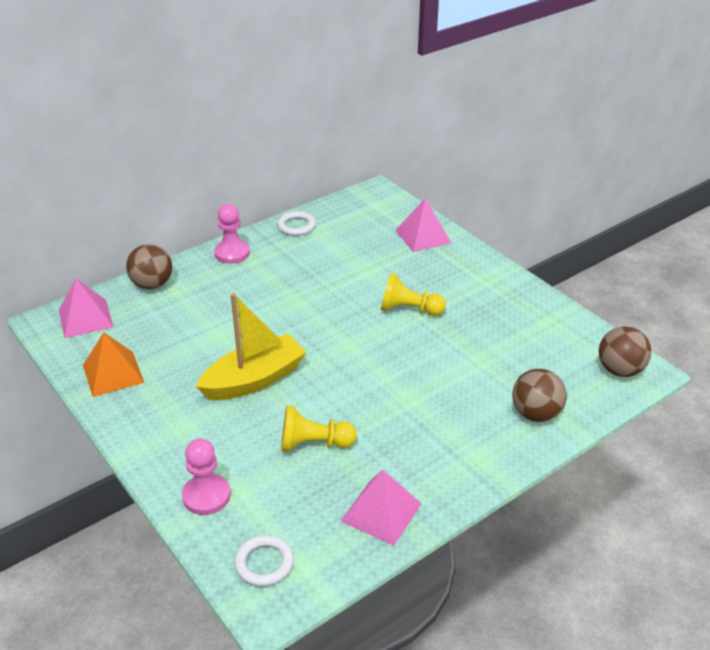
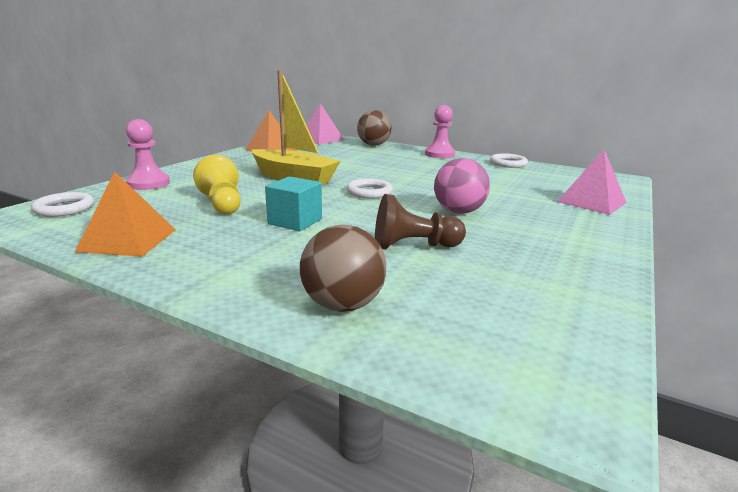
camera: 65 degrees right, 15 degrees down
(332, 342) = (369, 192): none -> white ring
(381, 512) = (128, 240): pink pyramid -> orange pyramid
(385, 405) = (295, 221): none -> turquoise cube
(409, 310) = (458, 212): yellow pawn -> pink ball
(464, 357) = (413, 246): none -> brown pawn
(620, 370) = (534, 374): brown ball -> none

